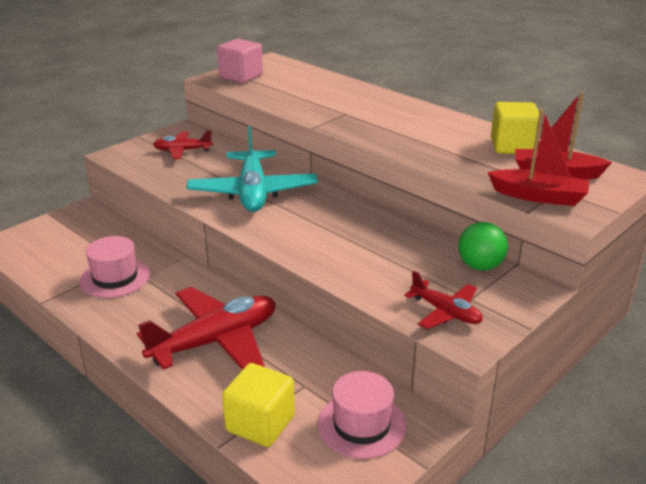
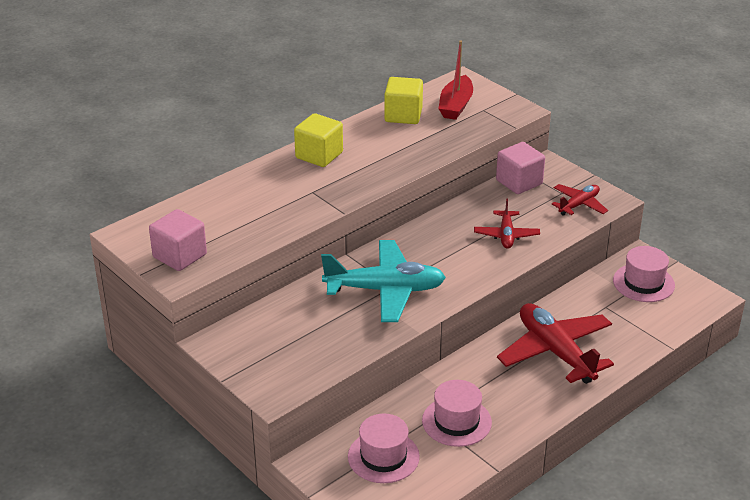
camera: 85 degrees left, 5 degrees up
(80, 242) = (383, 456): none -> pink hat
(182, 151) = (275, 341): red plane -> red plane (506, 235)
(260, 423) = (648, 328): yellow cube -> yellow cube (319, 155)
(480, 266) = (519, 182): green ball -> pink cube
(538, 196) = (493, 119): red boat -> none

